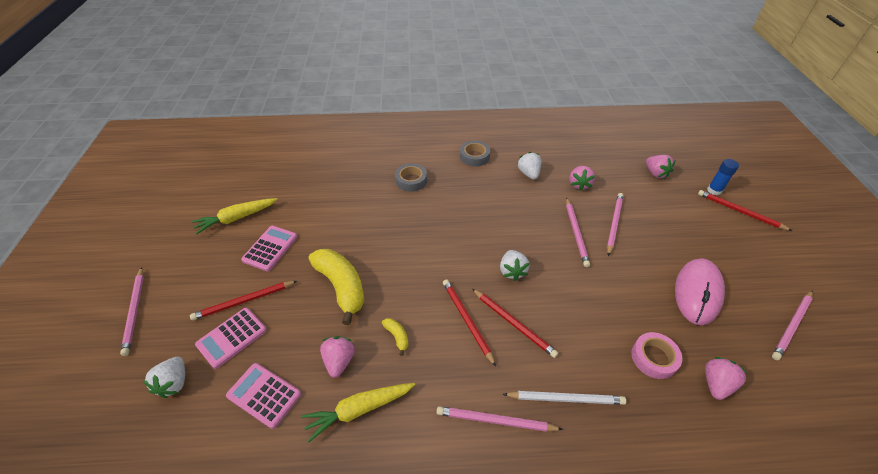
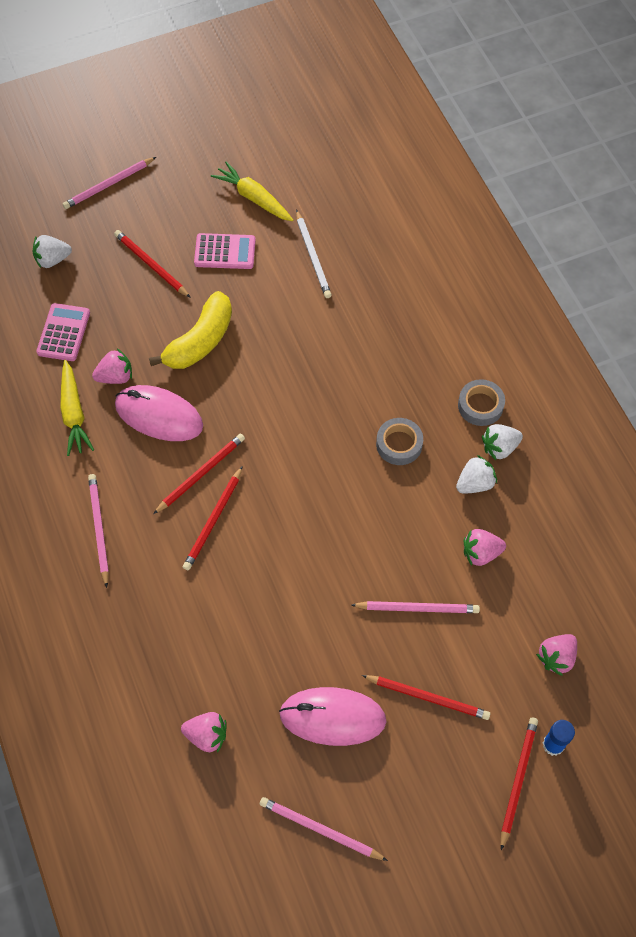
camera: 70 degrees right, 15 degrees up
(232, 337) = (109, 277): pink calculator -> none
(359, 410) = (74, 413): yellow carrot -> yellow carrot turned 150 degrees counterclockwise
(397, 336) = (159, 415): yellow banana -> pink mouse
(411, 180) = (395, 346): grey tape -> grey tape (399, 444)
(512, 271) = (286, 502): white strawberry -> white strawberry (499, 447)
(565, 398) = (141, 587): white pencil -> white pencil (313, 256)
(576, 233) = (380, 563): pink pencil -> none
(654, 358) = (218, 669): pink tape -> none
(681, 237) = (427, 697): none -> red pencil

